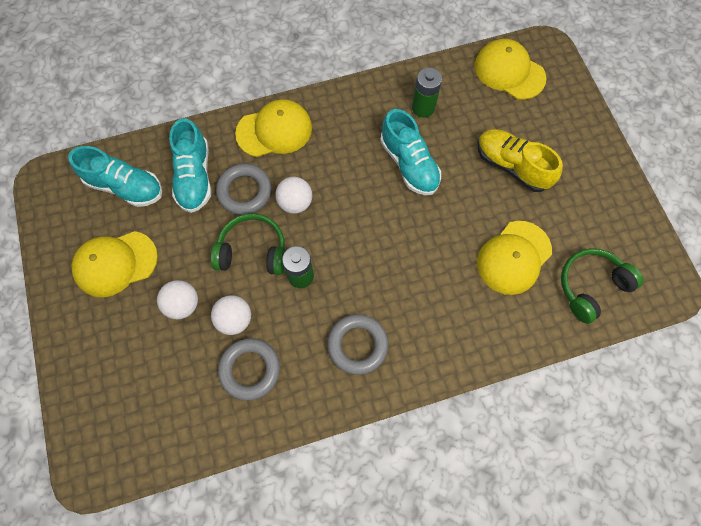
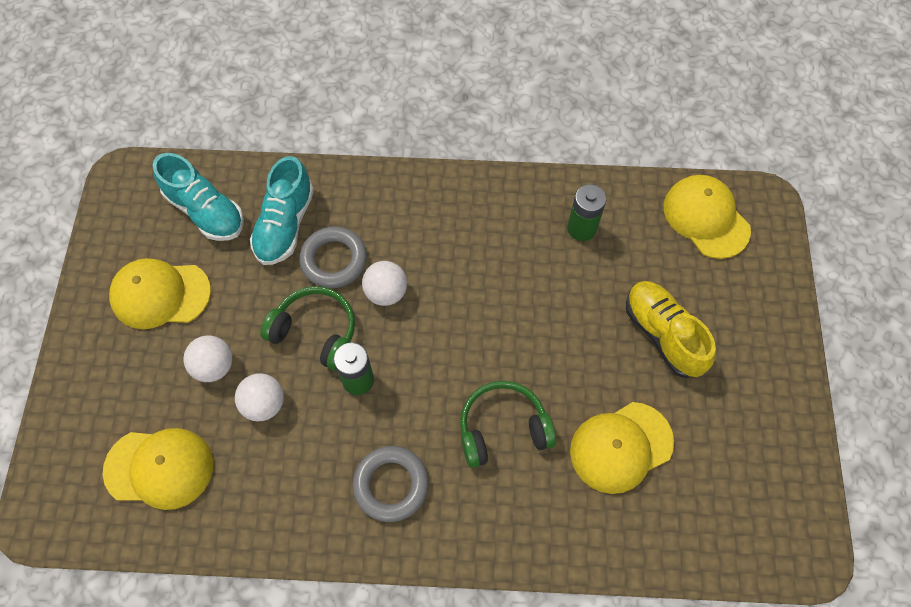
camera: 20 degrees right, 5 degrees down
(250, 369) = (257, 468): grey ring -> none
(274, 130) = (395, 200): yellow cap -> yellow cap (159, 468)
(409, 164) = (537, 290): turquoise shoe -> none
(591, 286) = (705, 517): green headphones -> green headphones (503, 428)

